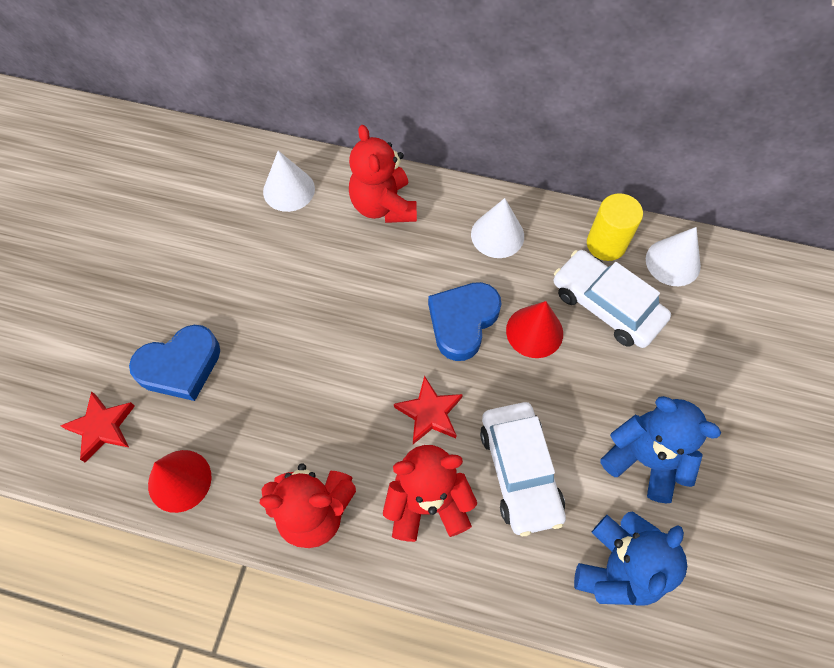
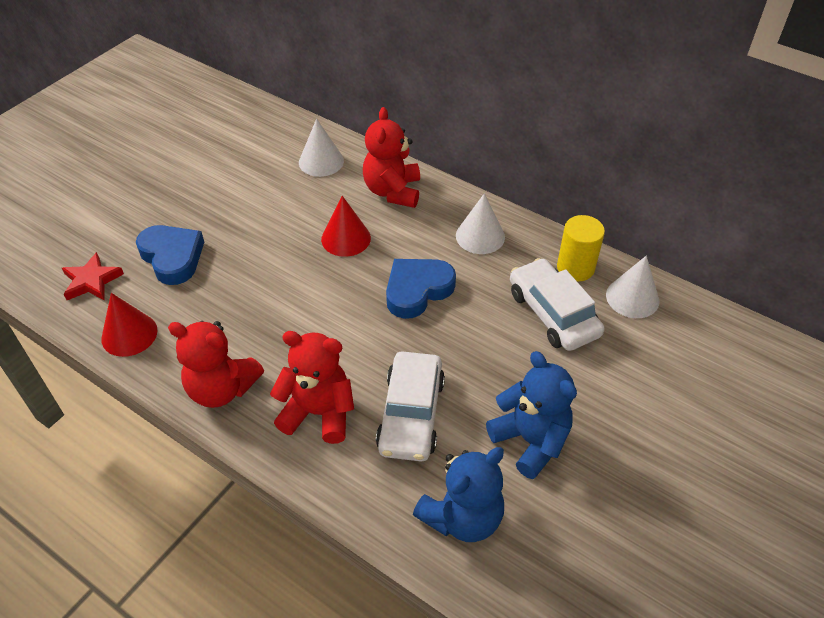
camera: 20 degrees right, 15 degrees down
(180, 366) = (172, 257): blue heart -> blue heart turned 120 degrees counterclockwise
(429, 413) = (355, 348): red star -> none
(534, 331) = (477, 315): red cone -> red cone (346, 238)

